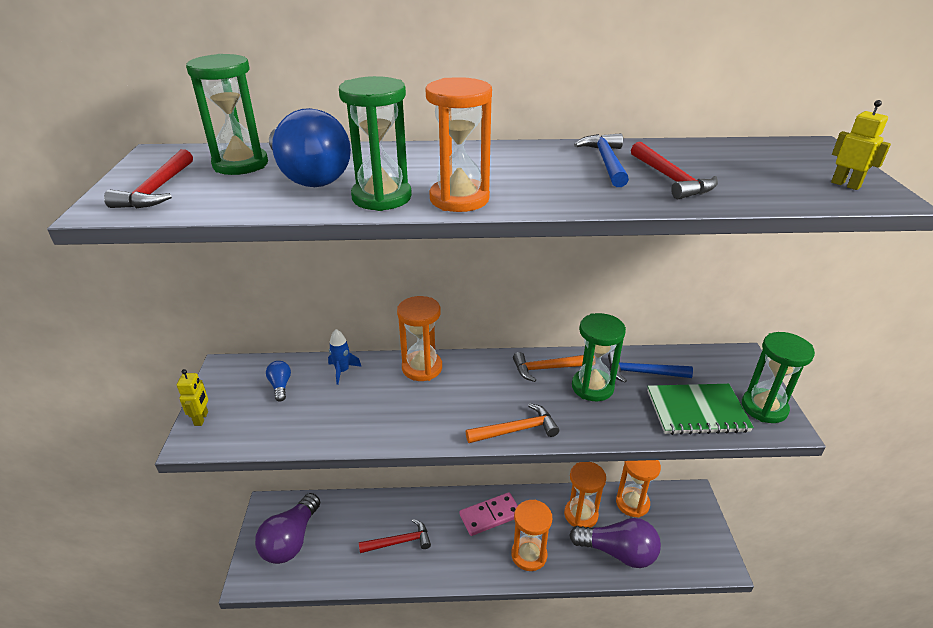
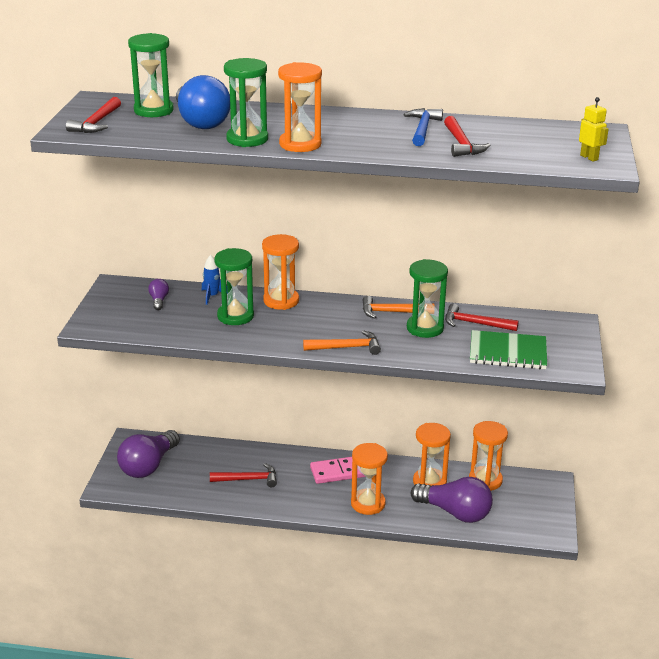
camera: 10 degrees right, 5 degrees down
(201, 418) = (93, 314): yellow robot -> none
(280, 386) = (159, 300): blue light bulb -> purple light bulb
(643, 373) = (475, 323): blue hammer -> red hammer
(764, 407) = (569, 356): green hourglass -> green hourglass (235, 316)

